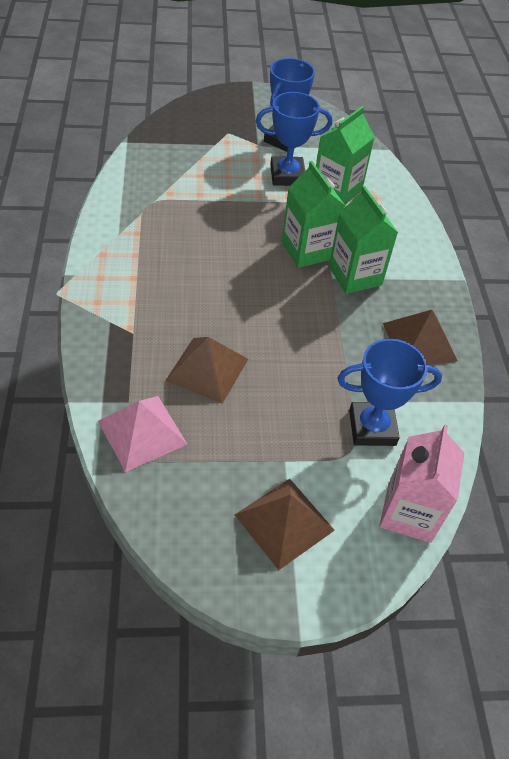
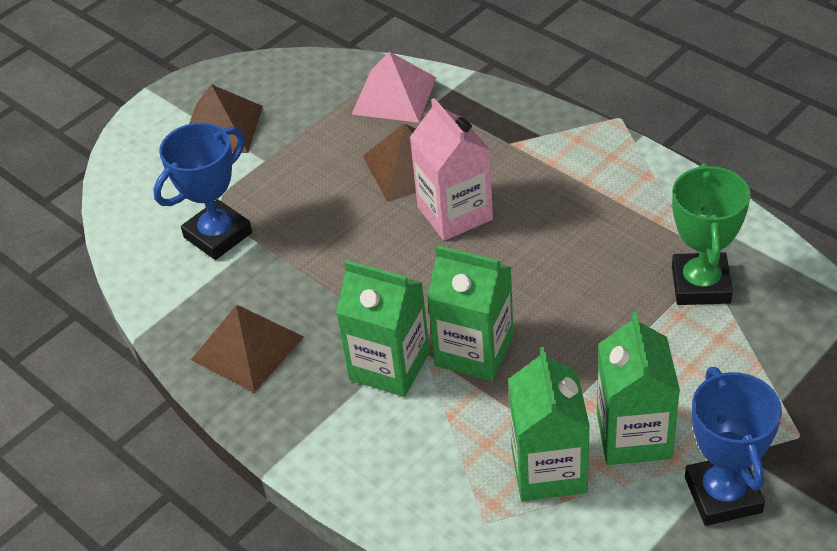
camera: 145 degrees right, 5 degrees down
(170, 196) = (701, 284): none -> green trophy
(287, 175) = (634, 435): blue trophy -> green carton
(409, 512) = (130, 201): pink carton -> pink carton (455, 213)

